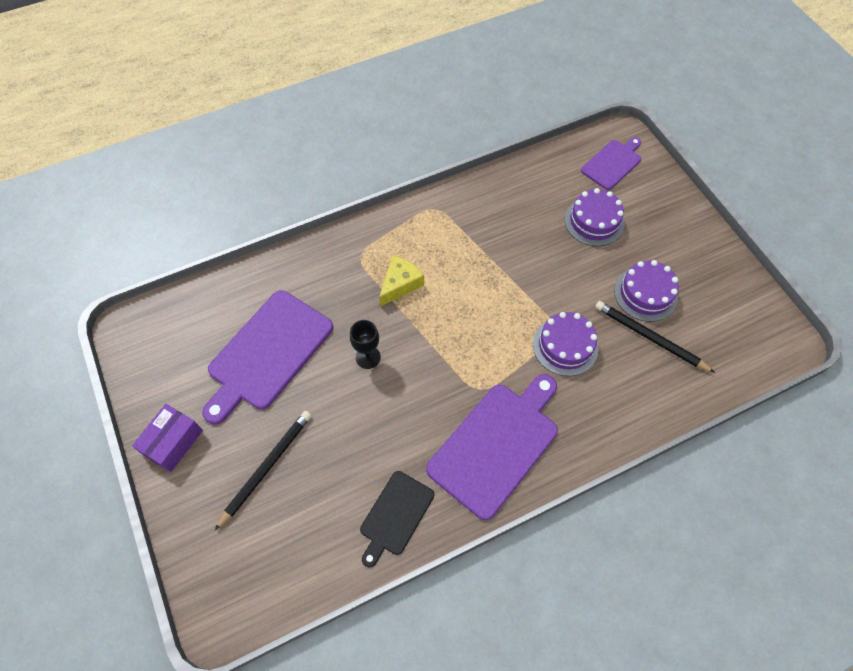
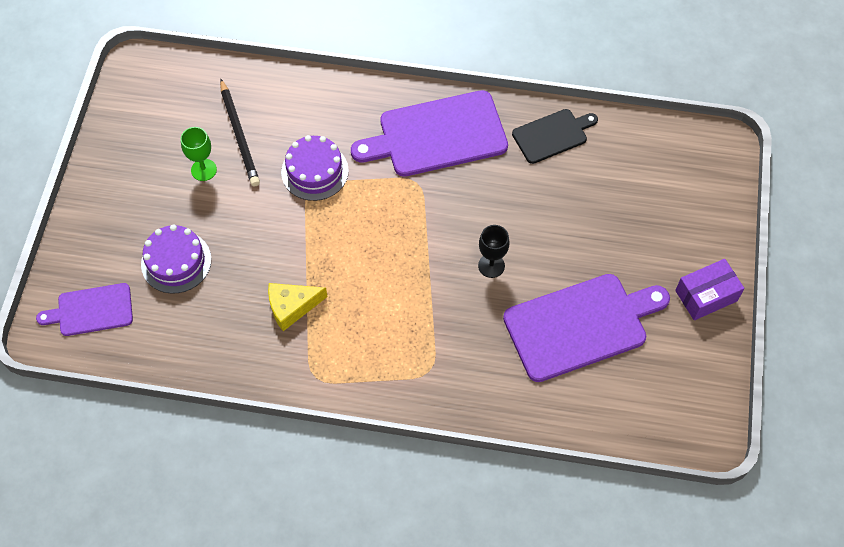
camera: 145 degrees left, 0 degrees up
(266, 467) = (634, 228): black pencil -> none
(400, 284) = (412, 316): yellow cheese -> yellow cheese (292, 307)
(645, 294) = (204, 170): purple cake -> green goblet

